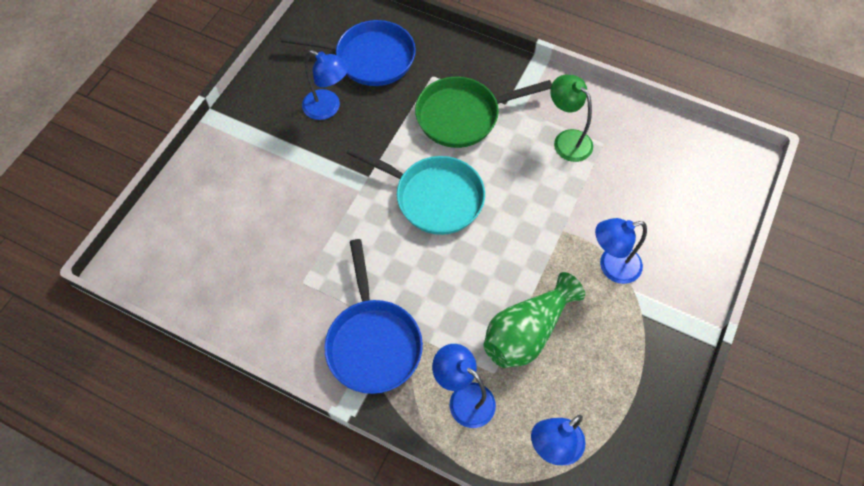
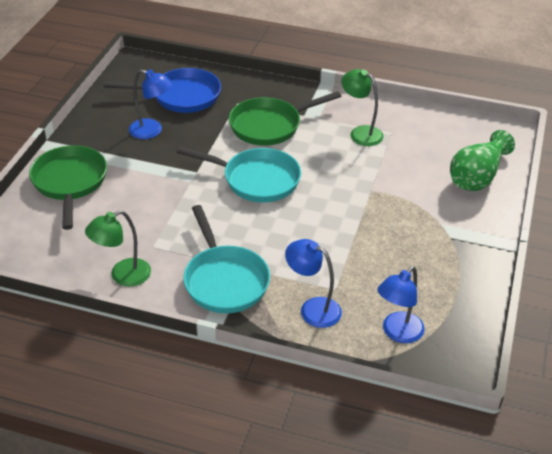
camera: 10 degrees left, 20 degrees down
(226, 175) = (70, 183): none -> green pan
(263, 320) = (123, 276): none -> green lamp
(373, 342) = (224, 280): blue pan -> turquoise pan
(527, 332) = (356, 259): green vase -> green vase (477, 177)
(611, 267) = (417, 209): blue lamp -> none

